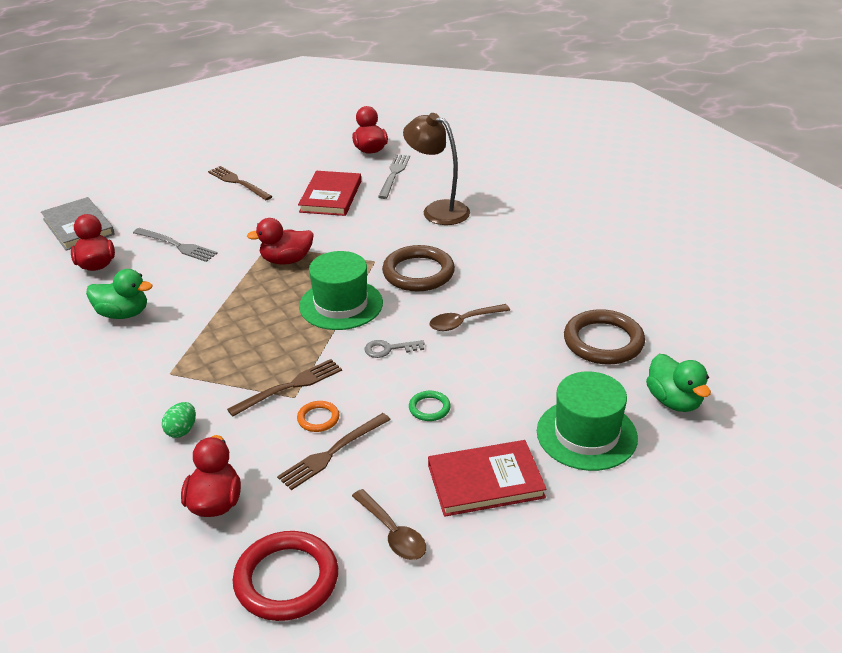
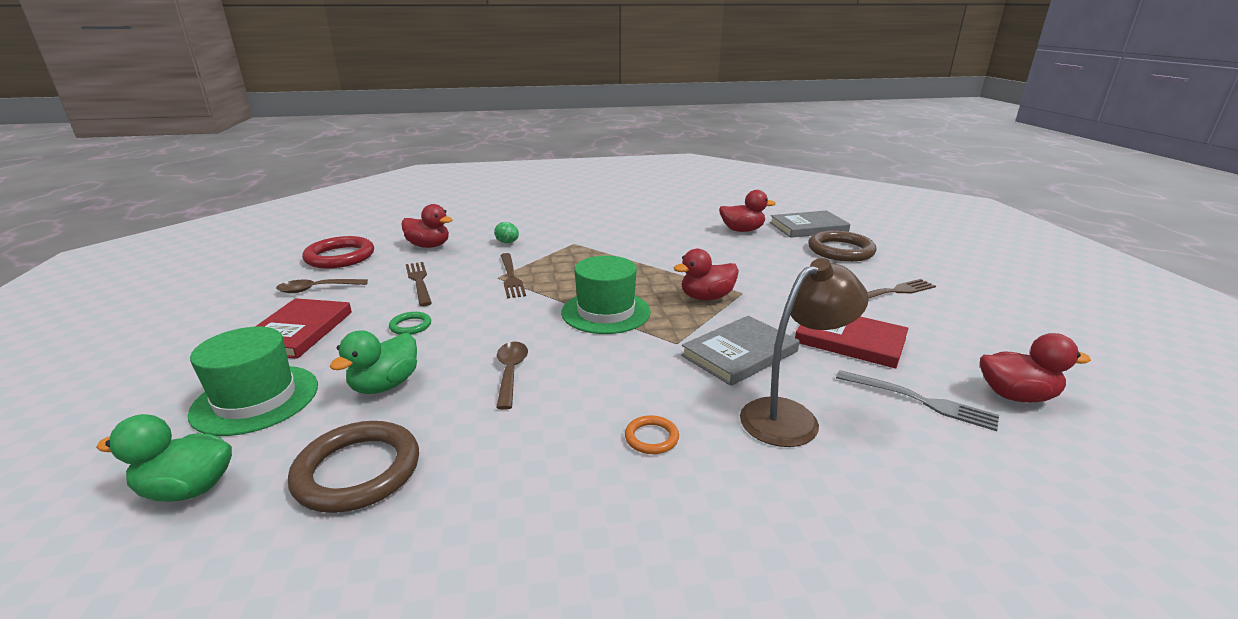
camera: 110 degrees right, 10 degrees down
(123, 314) = (663, 235): green duck -> green duck (385, 385)
(177, 245) = (760, 256): grey fork -> none
(286, 260) = (706, 297): red duck -> red duck turned 120 degrees counterclockwise
(318, 418) = (461, 282): orange ring -> orange ring (651, 438)
(375, 234) = (740, 353): none -> grey book
(389, 349) = (512, 323): grey key -> none
(418, 273) = (632, 365): brown ring -> brown ring (840, 250)

